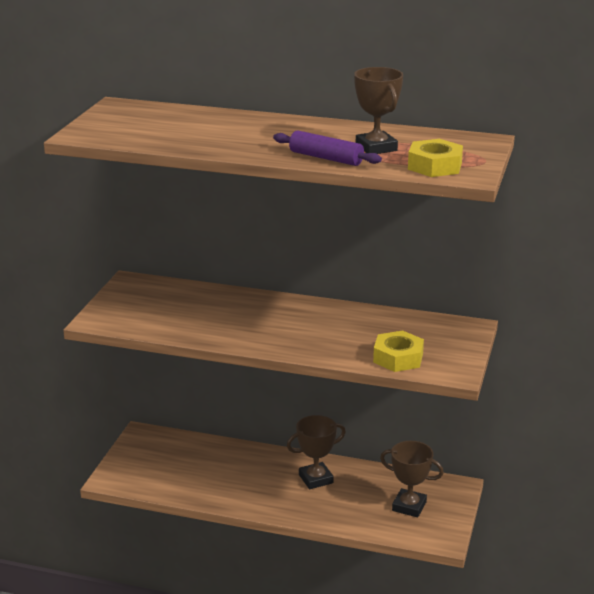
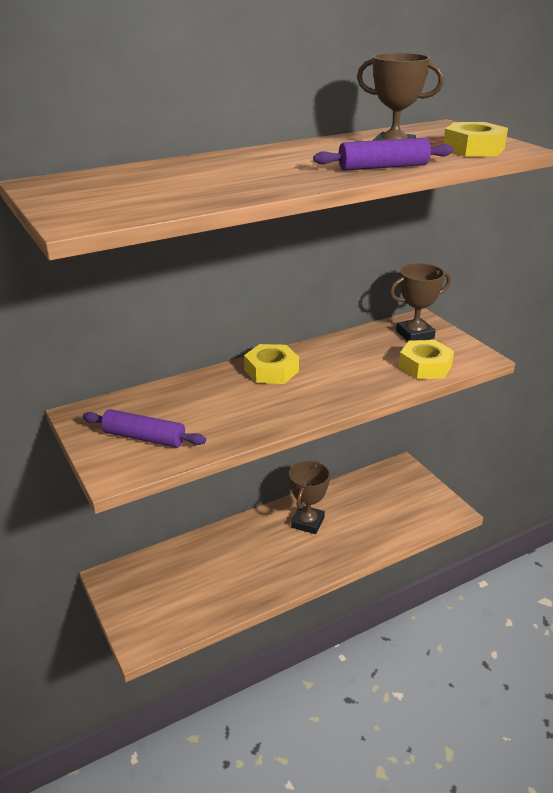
camera: 45 degrees left, 5 degrees up
(140, 310) = (144, 438): none -> purple rolling pin
(285, 309) = (271, 371): none -> yellow nut
(409, 506) = (397, 501): brown trophy -> brown trophy (415, 334)

